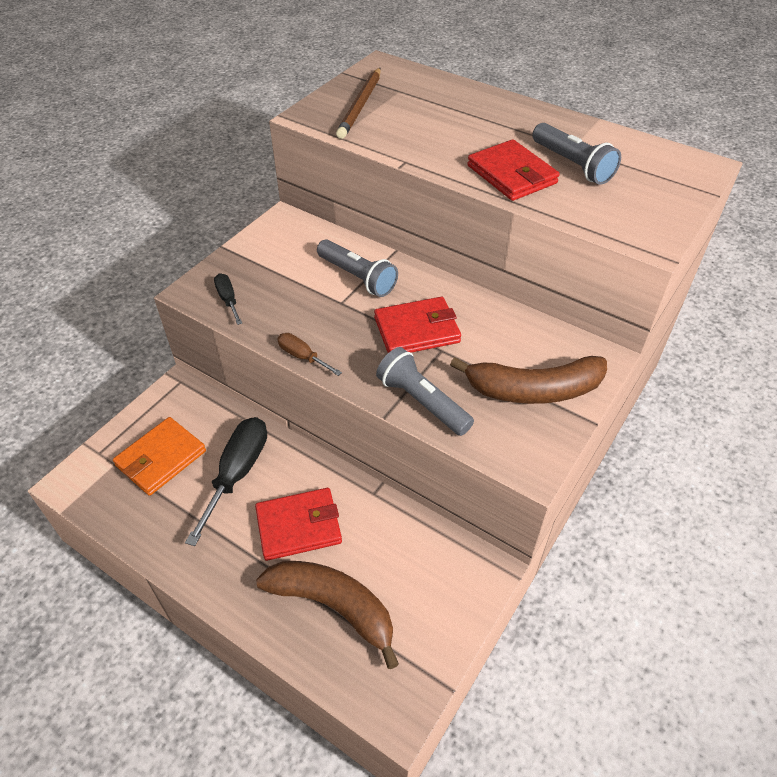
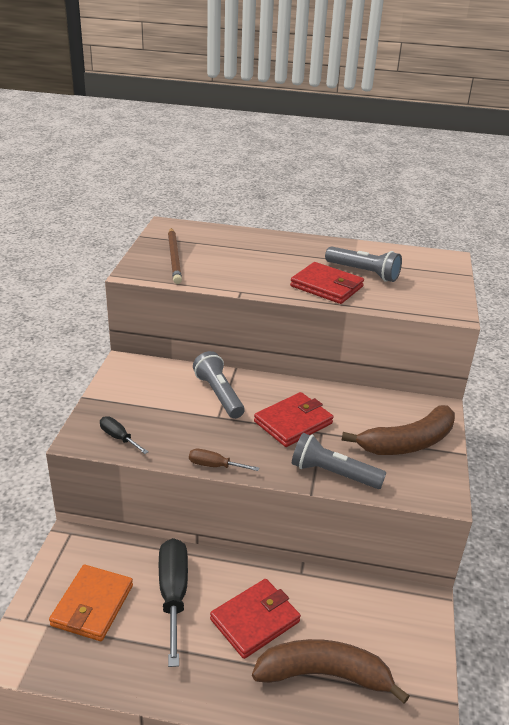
camera: 25 degrees left, 15 degrees down
(357, 277) = (219, 394): grey flashlight -> grey flashlight turned 135 degrees counterclockwise

